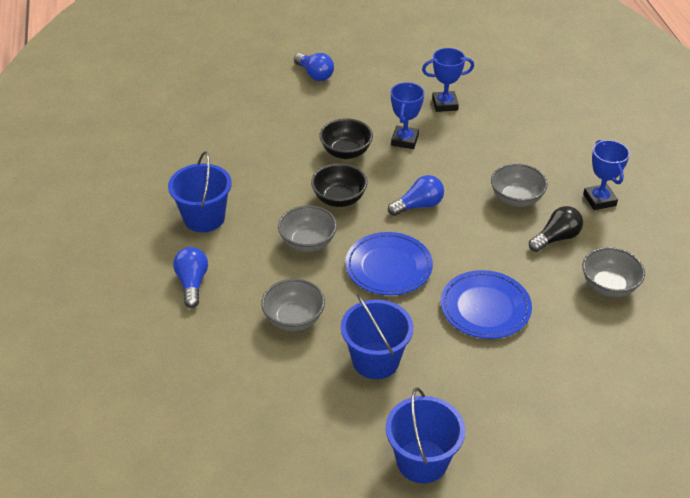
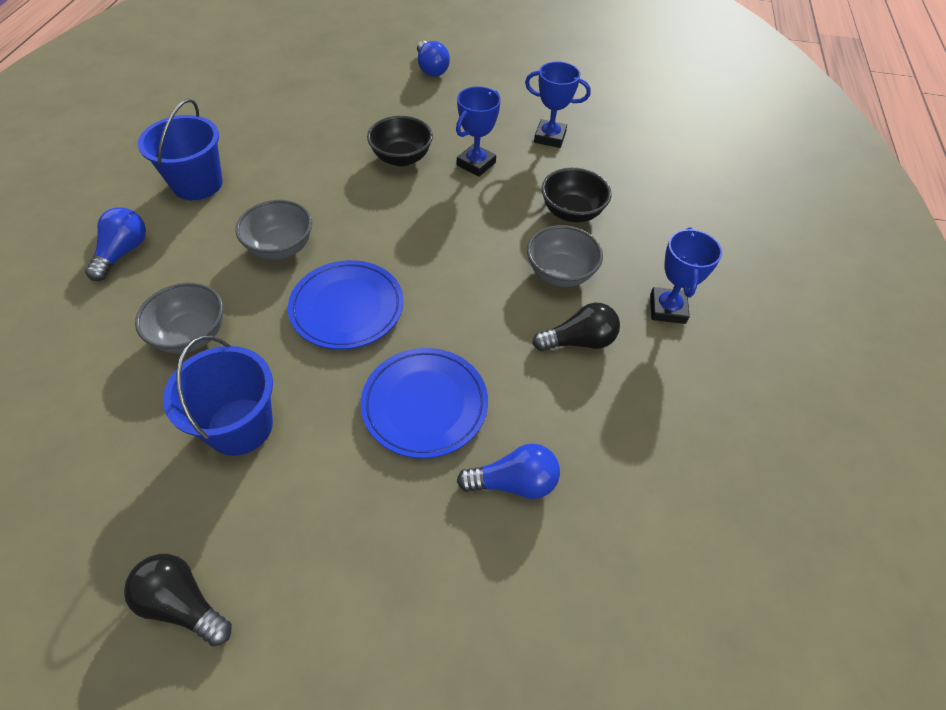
camera: 20 degrees right, 10 degrees up
(339, 199) = (354, 208): black bowl -> black bowl (571, 212)
(418, 205) = (437, 244): blue light bulb -> blue light bulb (513, 482)
(422, 461) = (183, 604): blue bucket -> black light bulb
(608, 286) = (608, 434): grey bowl -> none

